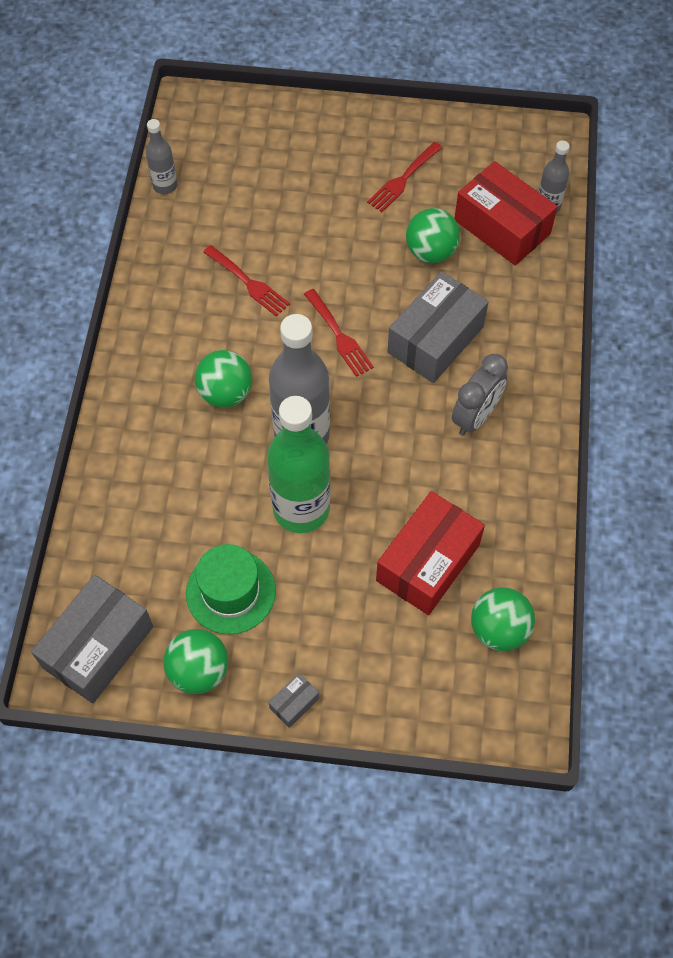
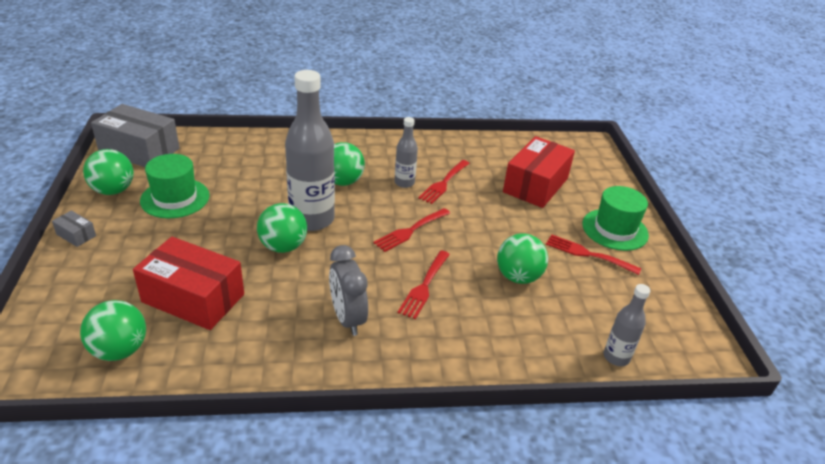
camera: 75 degrees right, 25 degrees down
(165, 185) = (512, 141): grey bottle -> grey bottle (404, 183)
(301, 509) = (245, 224): green bottle -> none
(350, 469) = (283, 246): none -> green ball
(365, 141) = (615, 229): none -> green hat
(435, 339) = (424, 286): grey box -> red fork
(475, 416) = (347, 318): grey clock -> grey clock turned 45 degrees clockwise
(502, 227) = (571, 323): red box -> red box (535, 185)

